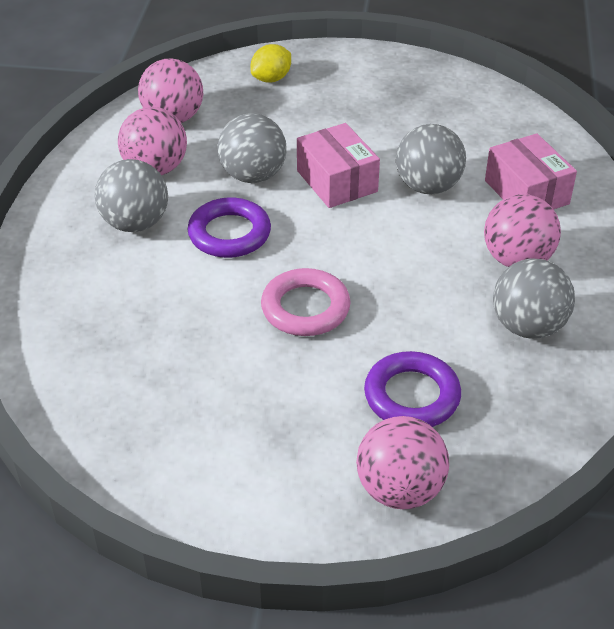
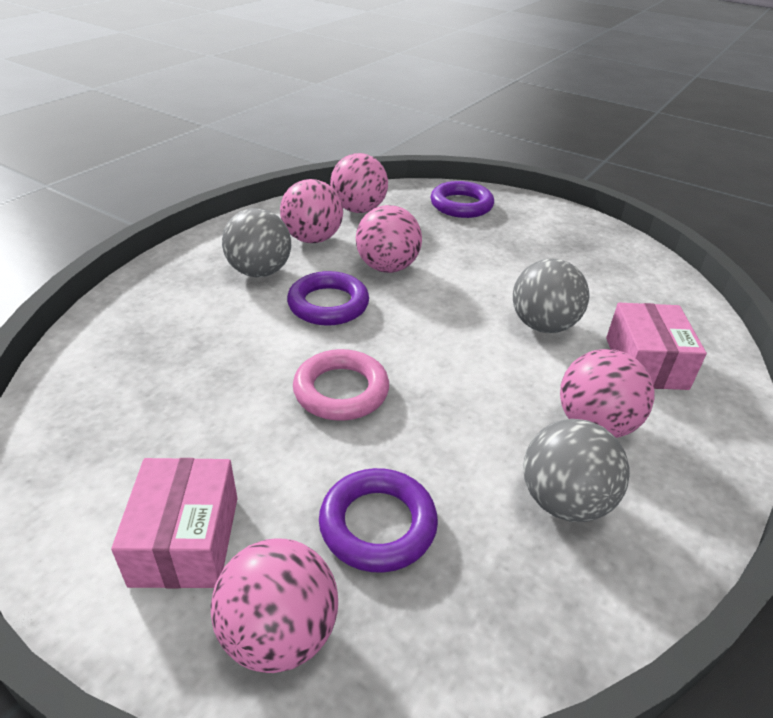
camera: 25 degrees right, 5 degrees down
(253, 175) = (387, 267): grey ball -> pink ball
(271, 79) = (461, 205): yellow lemon -> purple ring
(336, 181) = (458, 294): pink box -> pink box (185, 540)

